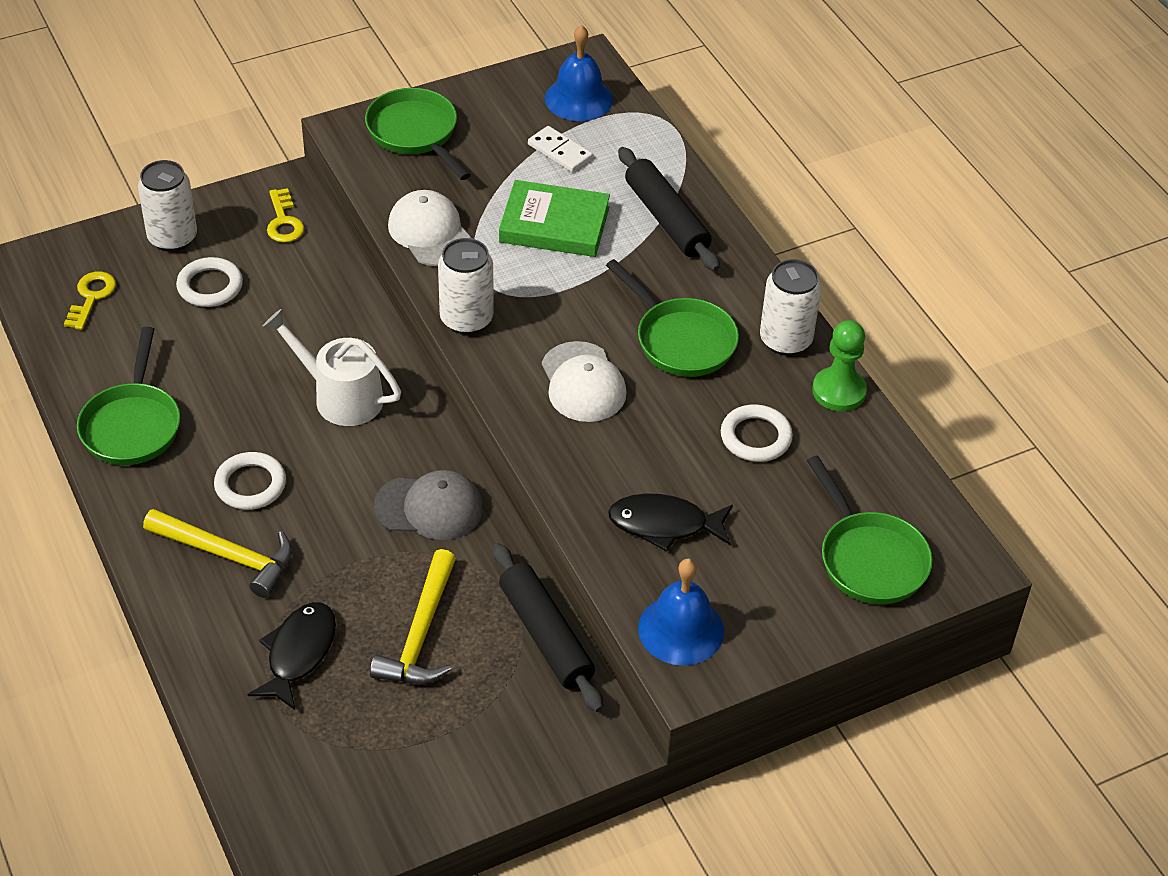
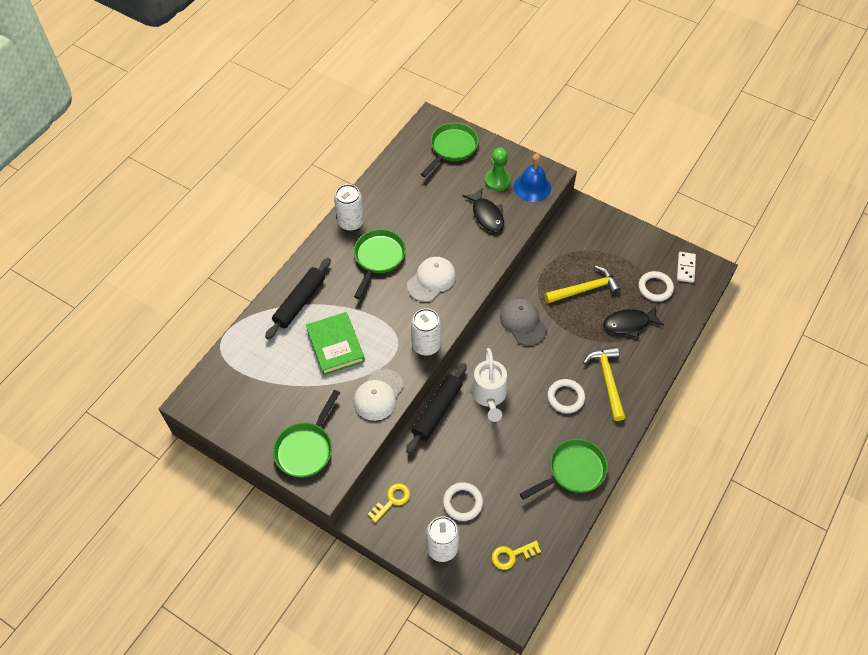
camera: 120 degrees left, 10 degrees up
(546, 636) = (551, 249): black rolling pin -> black rolling pin (437, 411)
(559, 152) = (277, 373): white domino -> white domino (686, 268)
(579, 99) = (227, 388): blue bell -> none
(755, 437) = (416, 207): white ring -> white ring (655, 288)
(839, 391) = (368, 192): green pawn -> green pawn (497, 181)

